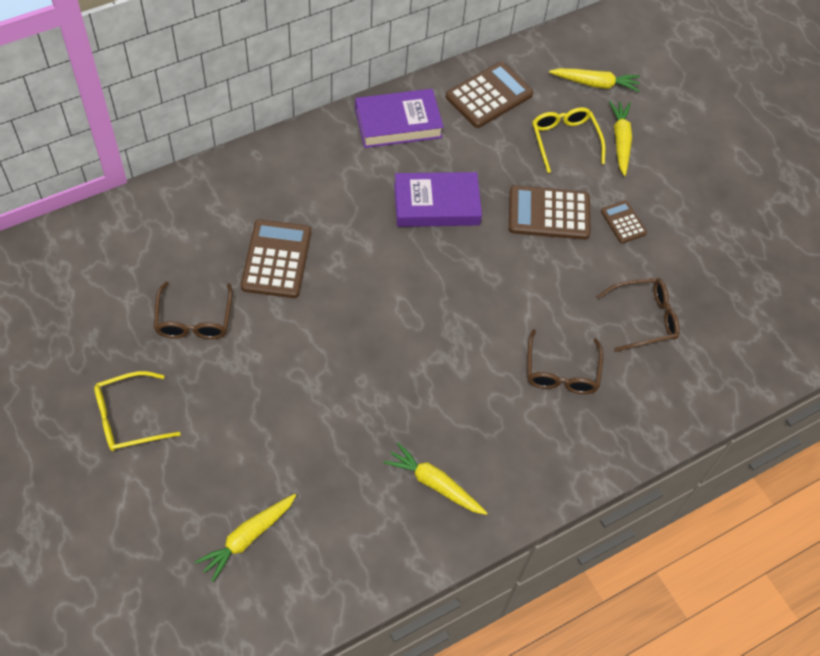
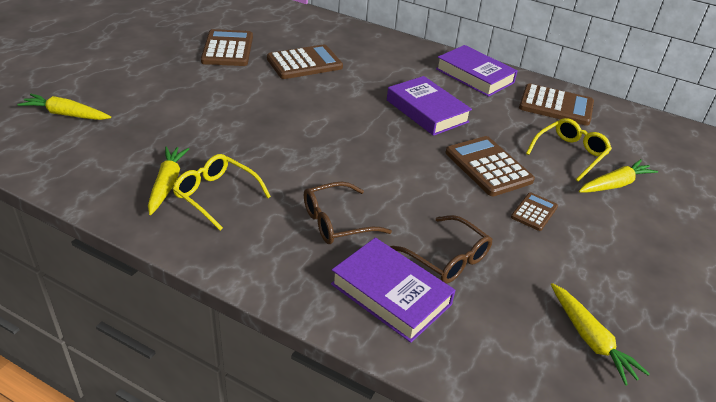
camera: 60 degrees right, 20 degrees down
(128, 418) = (134, 48): yellow glasses -> yellow glasses (216, 195)
(194, 320) = (227, 49): brown glasses -> brown calculator
(595, 84) = (649, 153): yellow carrot -> yellow carrot (590, 339)
(663, 380) = (391, 294): none -> purple book

